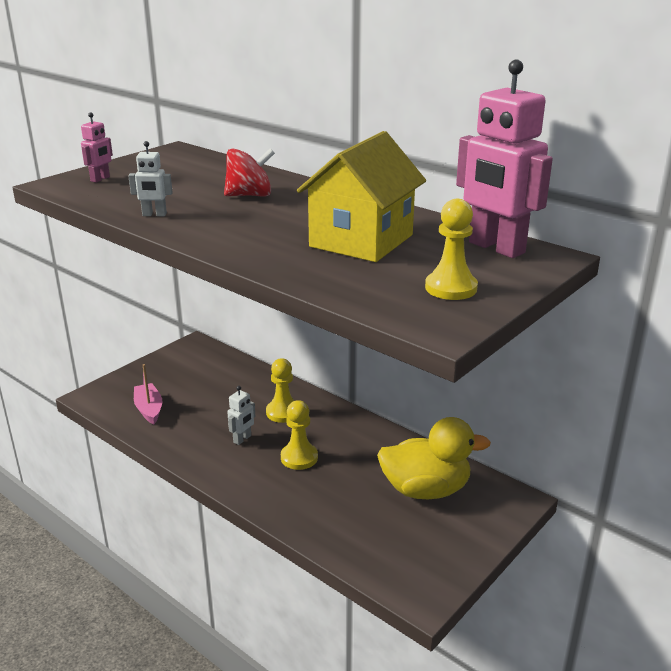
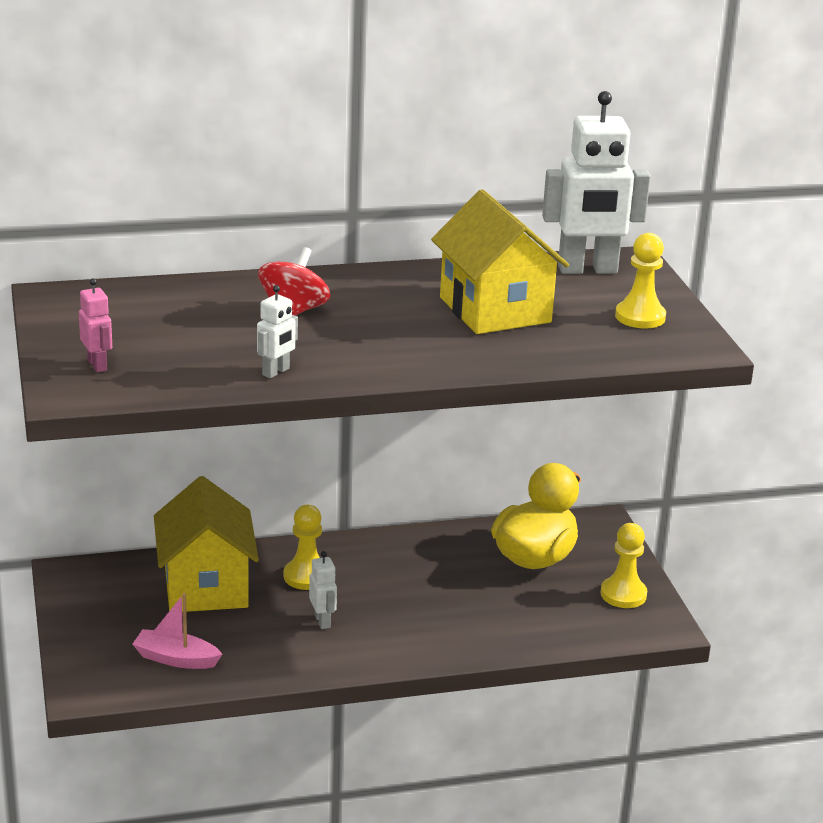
camera: 55 degrees left, 0 degrees up
(231, 386) = (206, 587): none -> yellow house
(299, 457) = (400, 601): yellow pawn -> yellow pawn (623, 594)
(496, 248) = (587, 270): pink robot -> white robot

